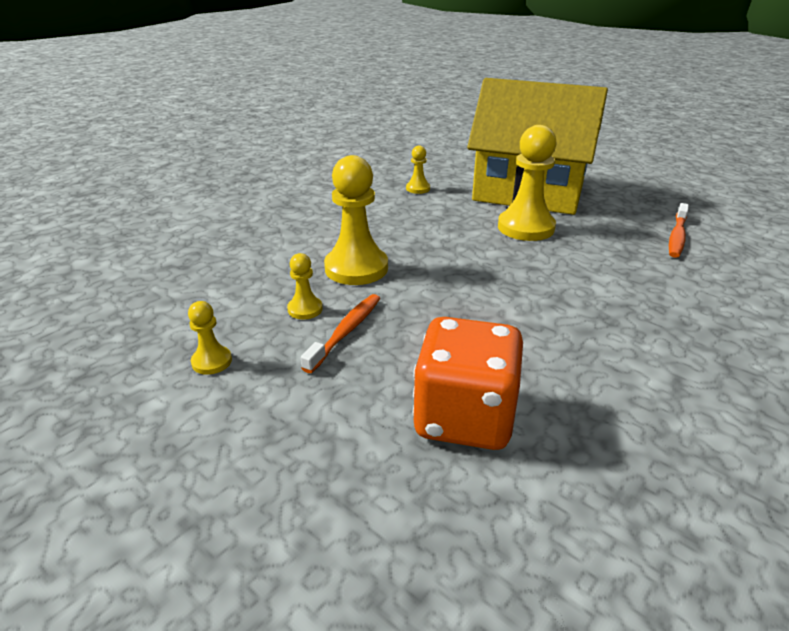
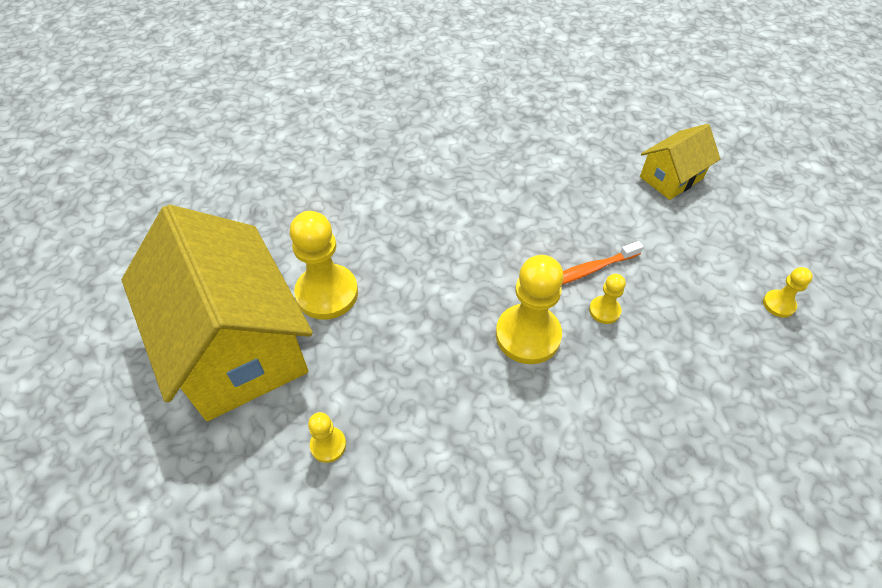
camera: 140 degrees left, 20 degrees up
(212, 361) = (697, 298): yellow pawn -> yellow pawn (778, 304)
(324, 510) = (671, 178): none -> yellow house
(464, 418) = (570, 178): orange dice -> none
(677, 236) = (242, 206): orange toothbrush -> none

